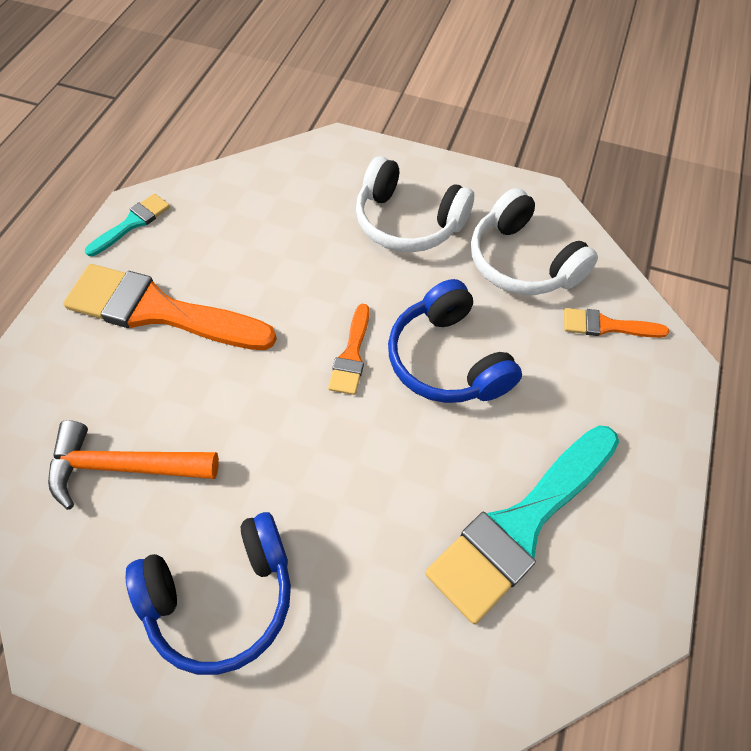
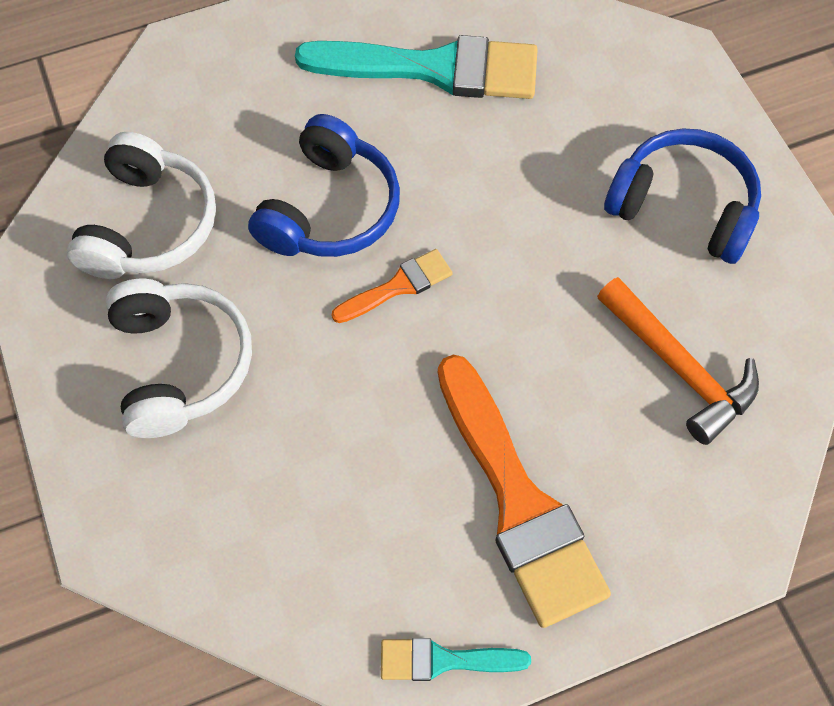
camera: 130 degrees left, 5 degrees up
(607, 326) = (176, 116): orange brush -> none

